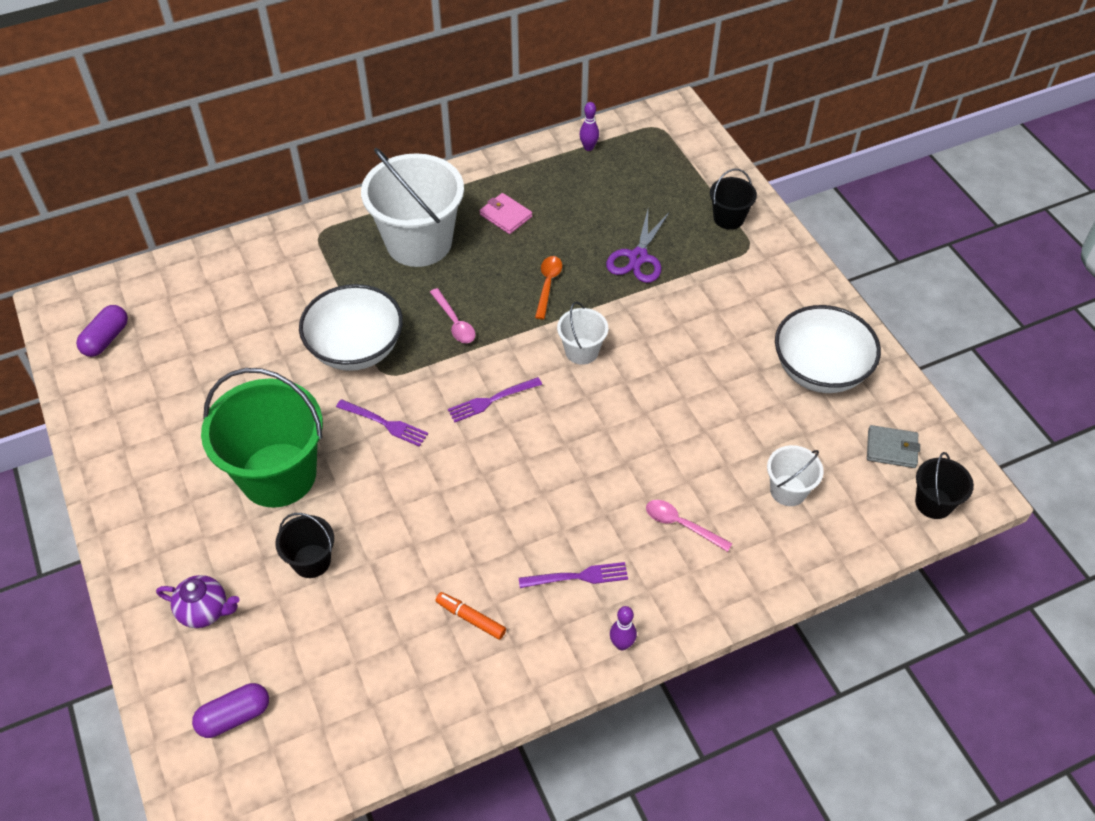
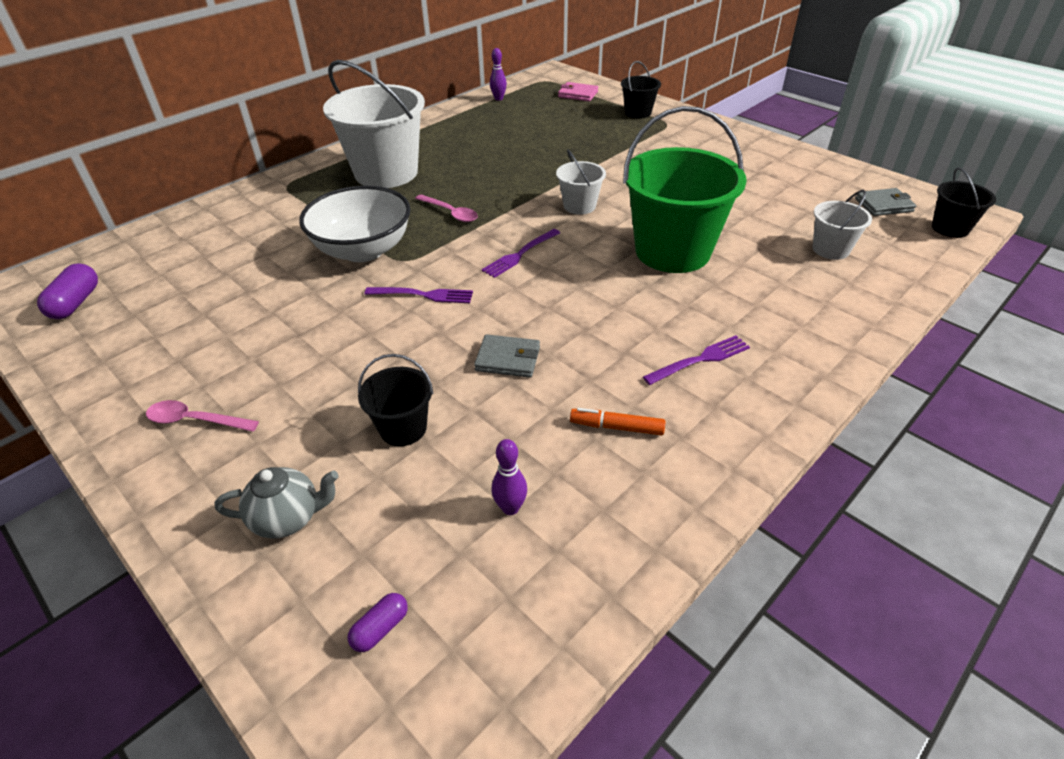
camera: 20 degrees left, 10 degrees down
(205, 611) = (288, 518): purple teapot -> grey teapot
(234, 716) = (380, 628): purple capsule -> purple capsule, size x0.60
(278, 475) = (326, 363): green bucket -> green bucket (672, 251)
(421, 520) = (508, 359): none -> grey wallet
(506, 216) = (455, 144): pink wallet -> pink wallet (578, 94)
(548, 285) = (520, 174): orange spoon -> none
(622, 644) = (788, 402): purple bowling pin -> purple bowling pin (510, 508)
(638, 257) = (584, 145): purple scissors -> none
(681, 525) = (762, 295): pink spoon -> pink spoon (195, 420)
(819, 370) = (783, 175): white bowl -> none

